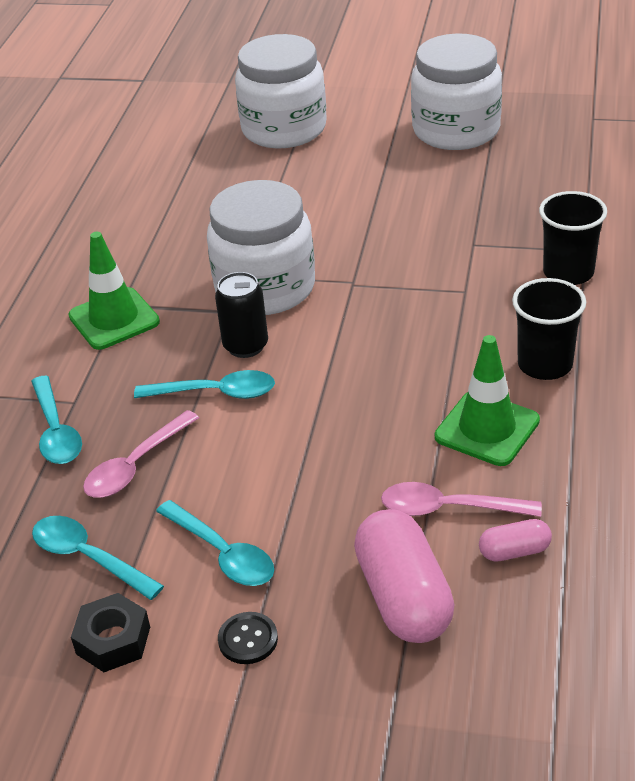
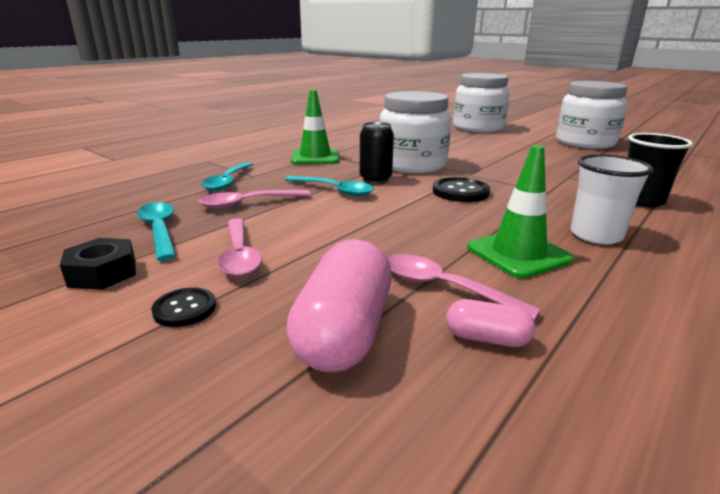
camera: 25 degrees right, 15 degrees down
(223, 553) = (239, 255): turquoise spoon -> pink spoon
(367, 333) = (460, 192): none -> black button
(545, 364) = (596, 235): black cup -> white cup

